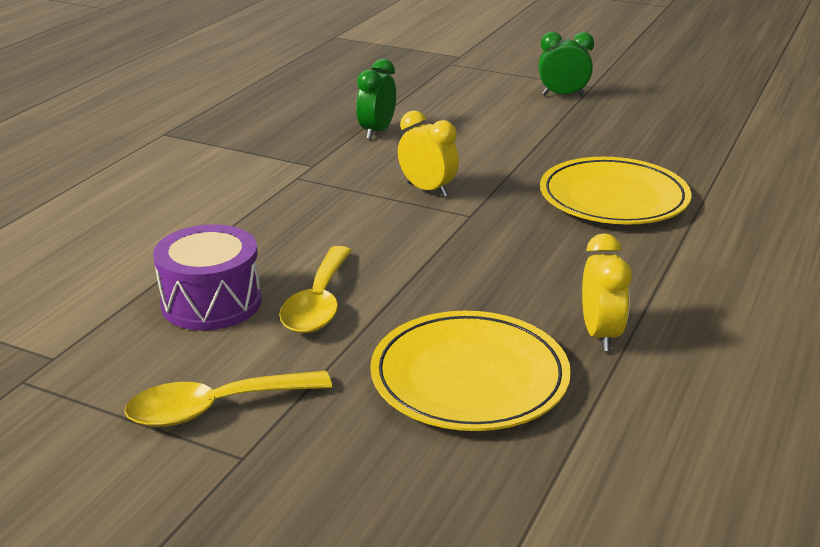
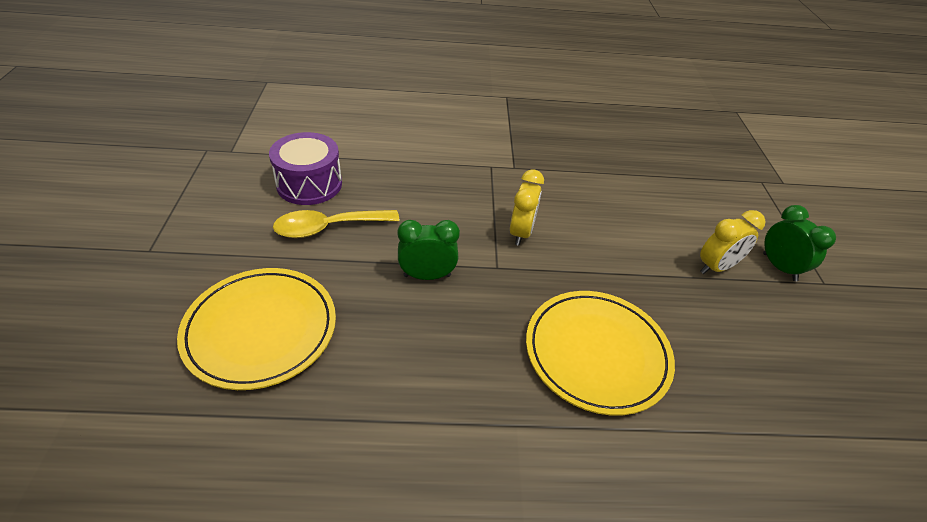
camera: 60 degrees right, 15 degrees up
(215, 408) = (196, 223): yellow spoon -> none
(377, 132) = (593, 180): green clock -> green clock (427, 276)
(600, 334) = (349, 397): yellow clock -> yellow clock (716, 267)

